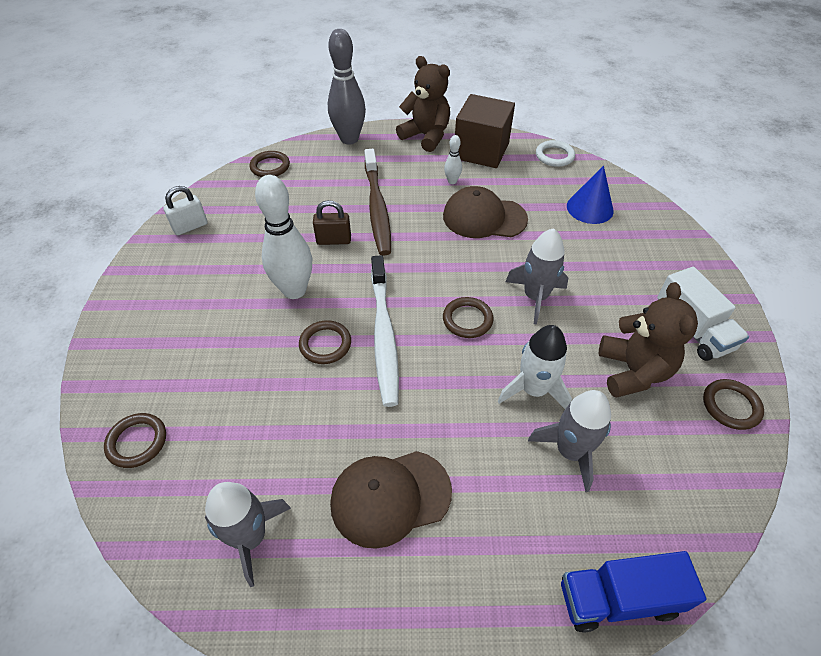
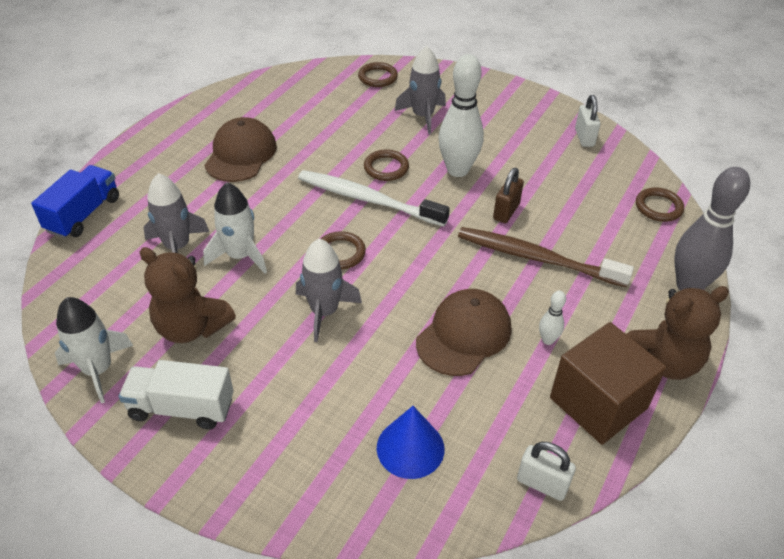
camera: 120 degrees right, 5 degrees down
(250, 537) = (274, 100): grey rocket -> grey rocket (423, 116)
(554, 156) = (542, 484): white ring -> white padlock
(731, 406) = (98, 369): brown ring -> white rocket

